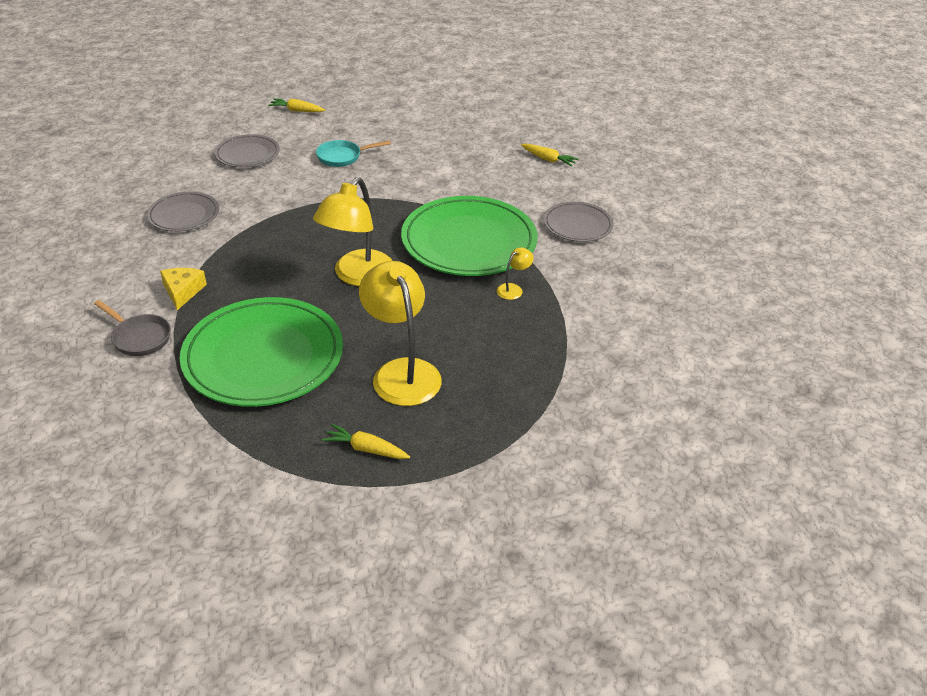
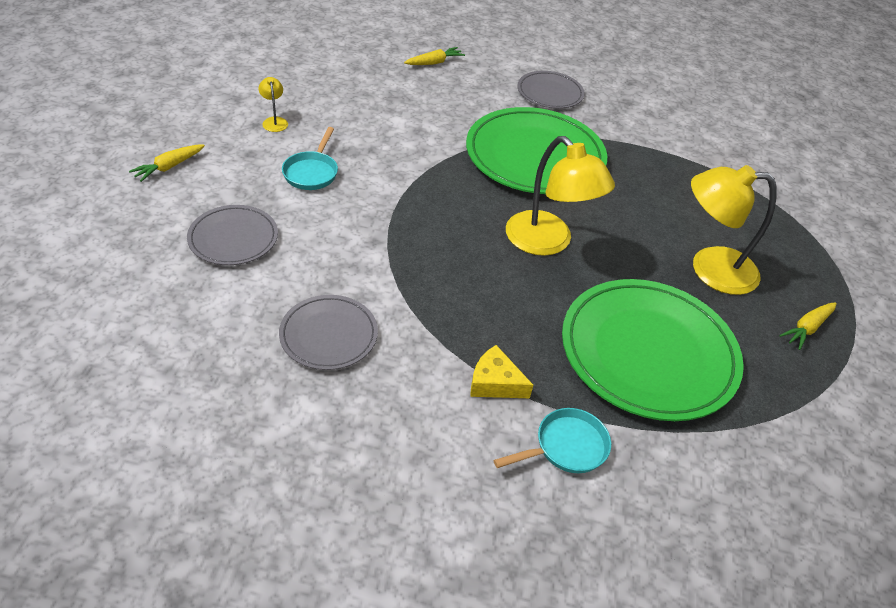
camera: 65 degrees left, 5 degrees up
(139, 337) = (566, 447): grey pan -> turquoise pan
(513, 289) = (622, 162): yellow lamp -> yellow lamp (274, 121)

